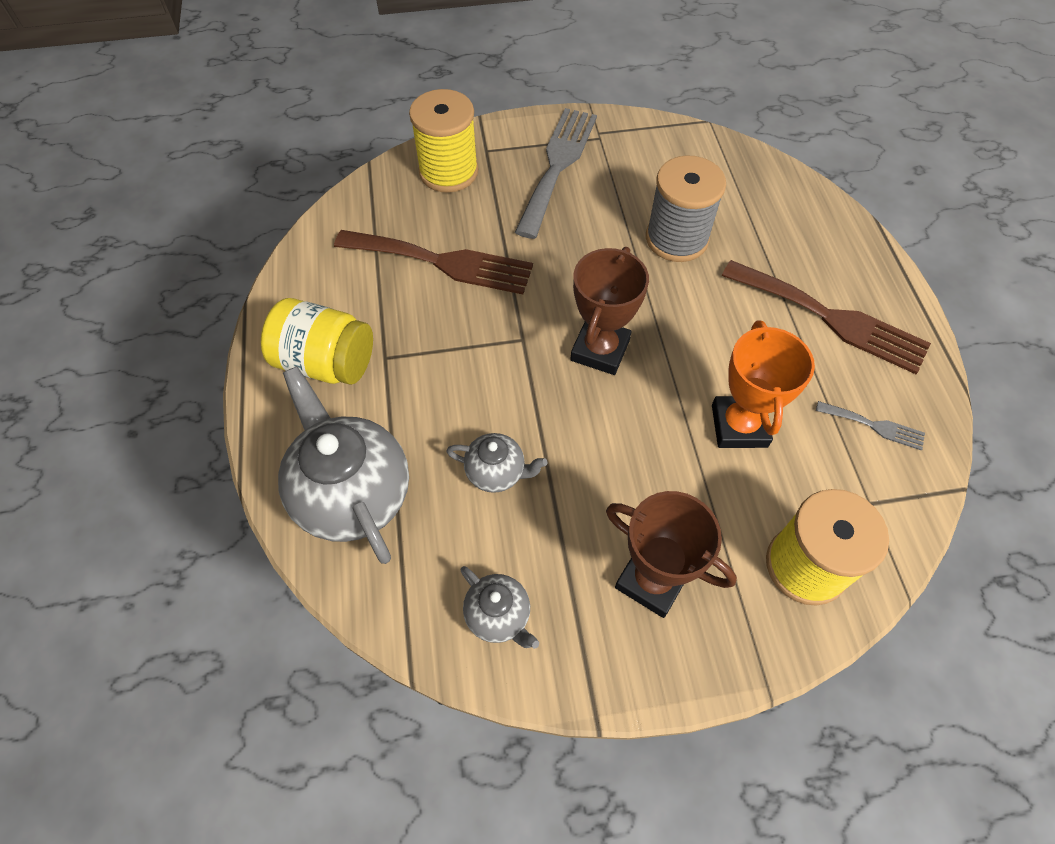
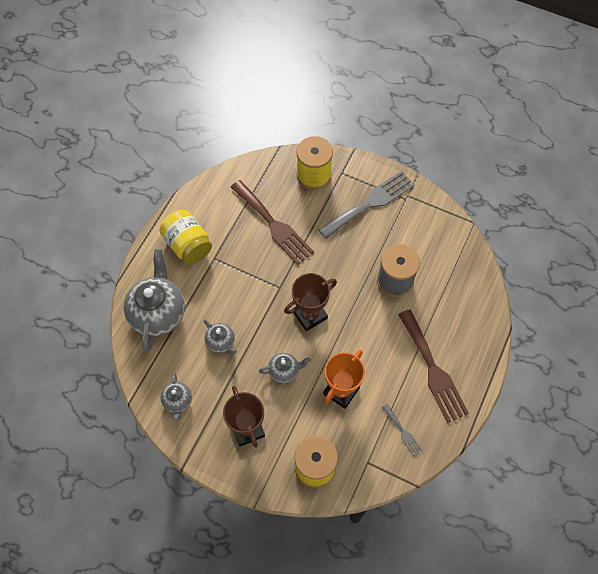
camera: 35 degrees right, 5 degrees up
(632, 452) = (284, 371): none -> grey teapot

